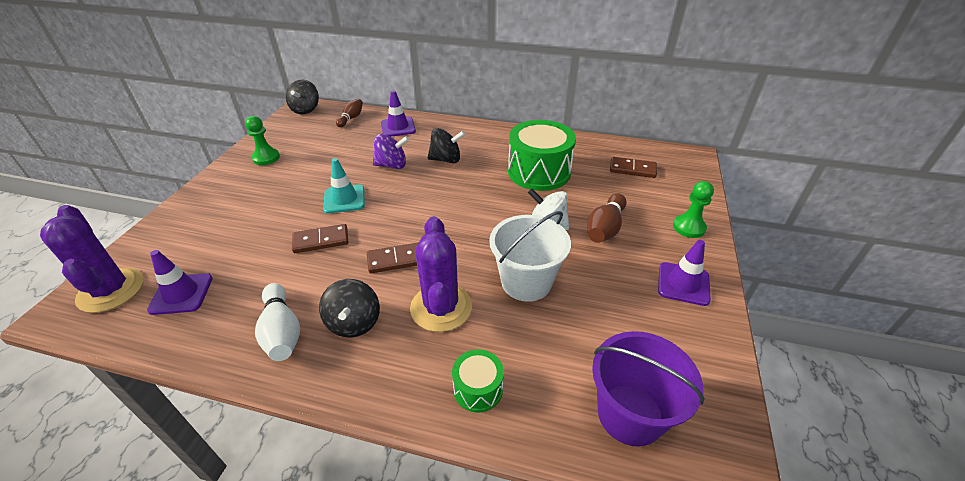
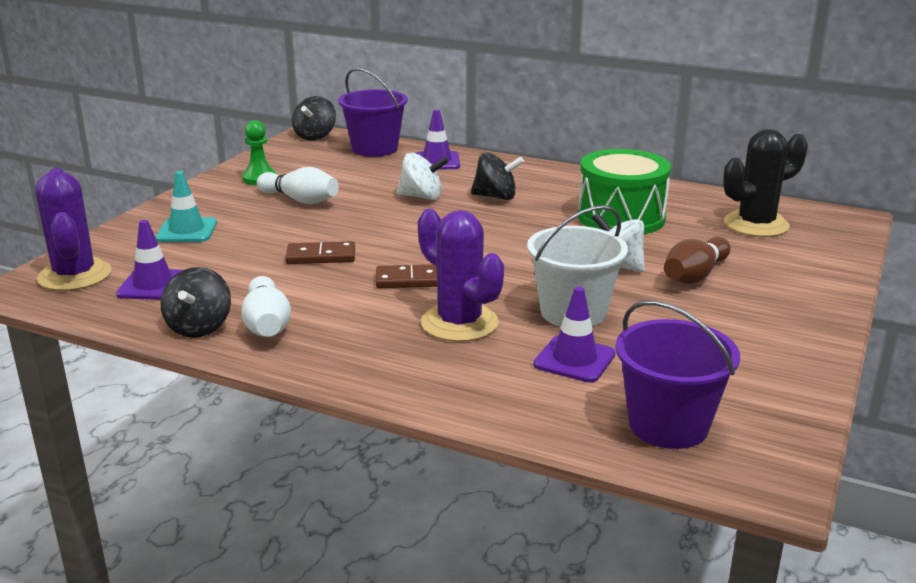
camera: 10 degrees right, 15 degrees down
(299, 178) = (300, 200): none -> white bowling pin
(344, 199) = (355, 223): turquoise traffic cone -> turquoise traffic cone (187, 231)
(351, 118) = (375, 149): brown bowling pin -> purple bucket
(354, 322) = (352, 325): black spinning top -> black spinning top (199, 327)
(392, 165) = (422, 197): purple spinning top -> white spinning top
(441, 307) = (459, 323): purple cactus -> purple cactus turned 45 degrees counterclockwise
(478, 389) = (489, 388): green drum -> none
(632, 169) = (756, 225): brown domino -> black cactus
(683, 284) = (783, 332): purple traffic cone -> purple traffic cone (574, 359)
(689, 227) = (814, 284): green pawn -> none

